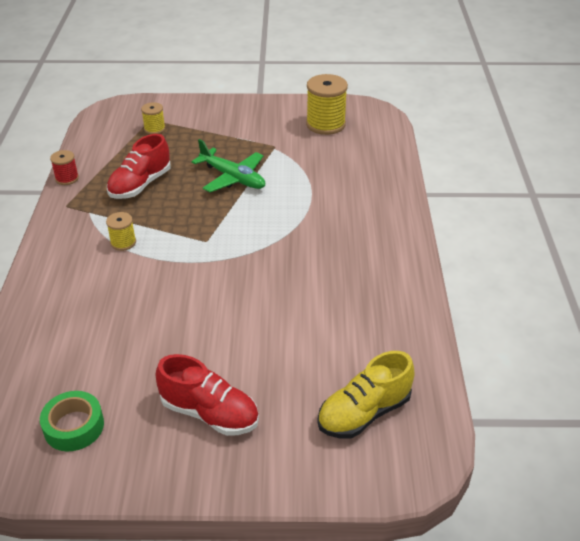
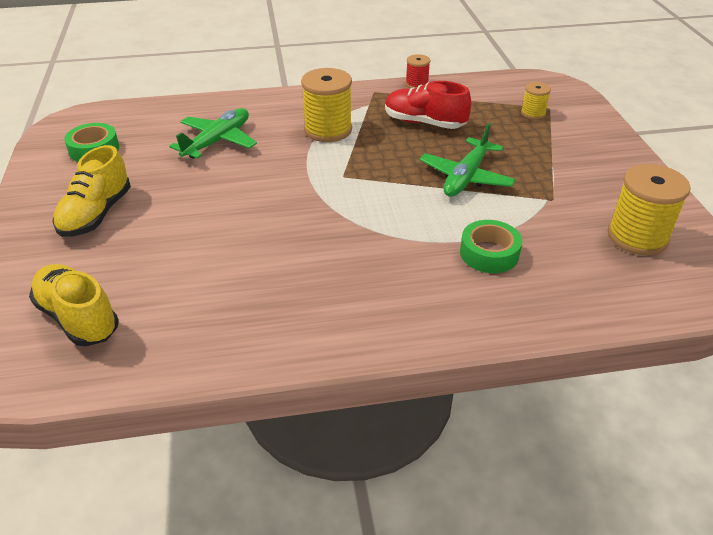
camera: 80 degrees right, 0 degrees up
(106, 320) = (218, 141): none -> green plane
(123, 242) = (328, 130): yellow spool -> yellow spool, size x1.88
(209, 413) = (96, 214): red shoe -> yellow shoe
(328, 185) = (489, 253): none -> green tape

